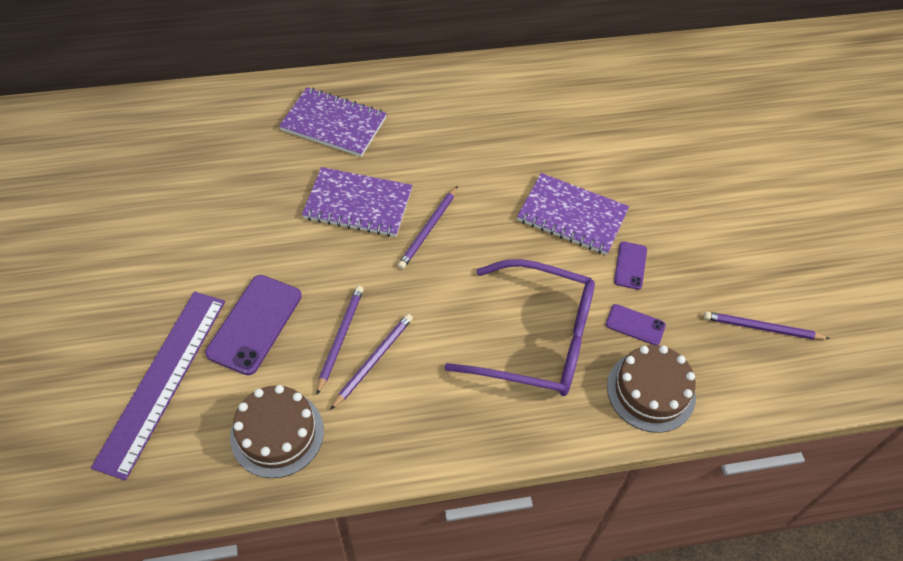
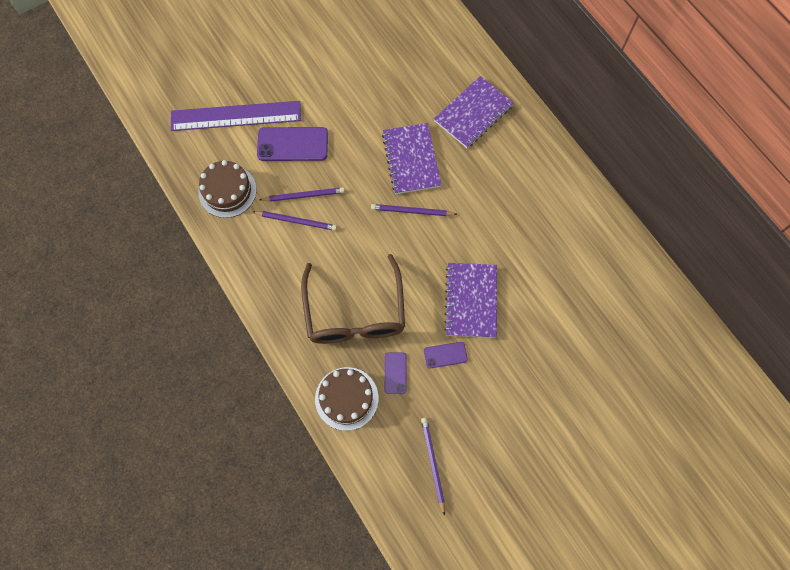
camera: 70 degrees right, 15 degrees up
(334, 124) = (473, 113): purple notebook -> purple notebook turned 45 degrees clockwise
(537, 339) = (355, 313): purple glasses -> brown glasses

